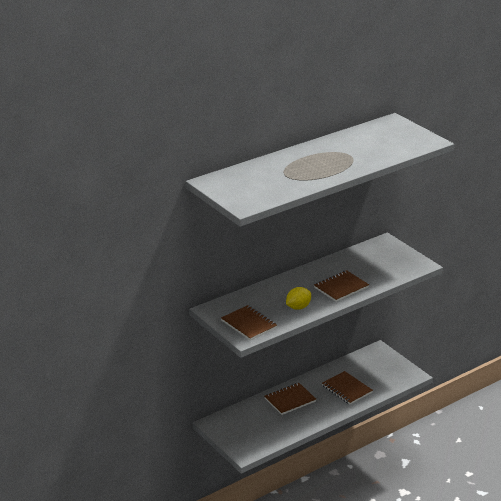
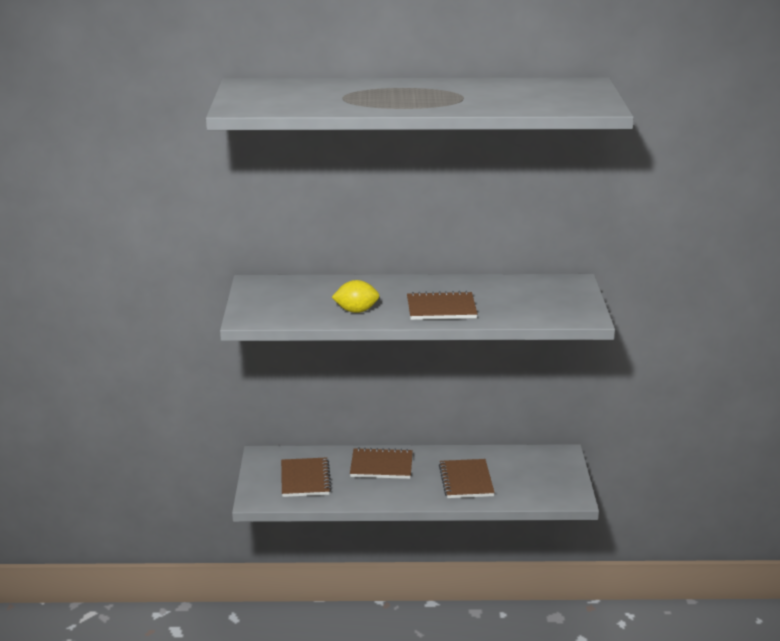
camera: 35 degrees right, 5 degrees down
(249, 324) = (271, 308): brown notebook -> brown notebook (305, 479)

